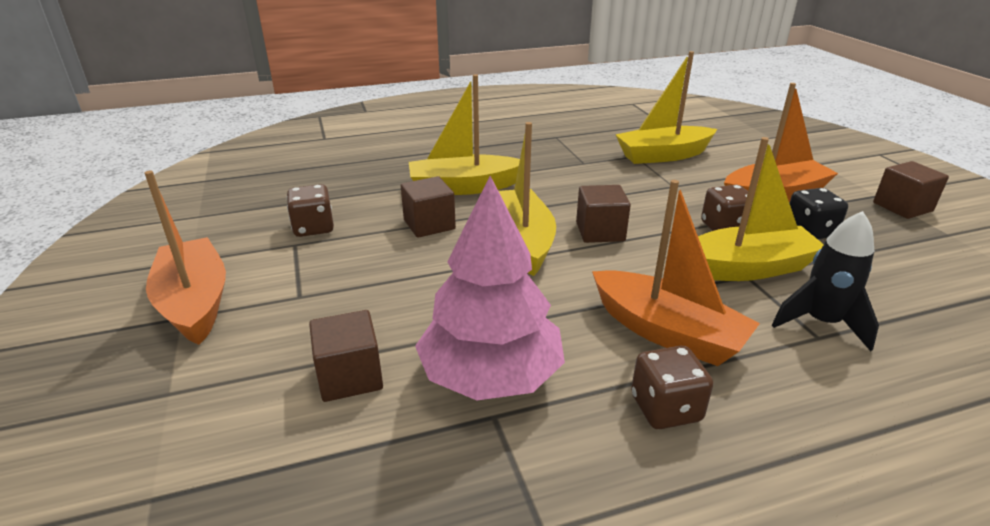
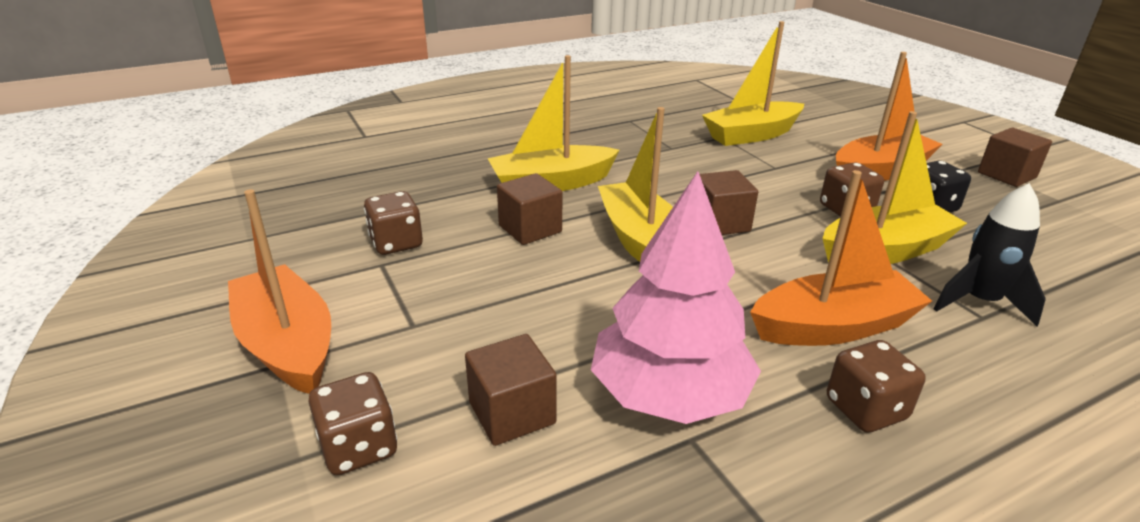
camera: 10 degrees left, 0 degrees up
(216, 390) = (359, 447): none -> brown dice
(667, 332) = (833, 327): orange boat -> orange boat turned 45 degrees counterclockwise

